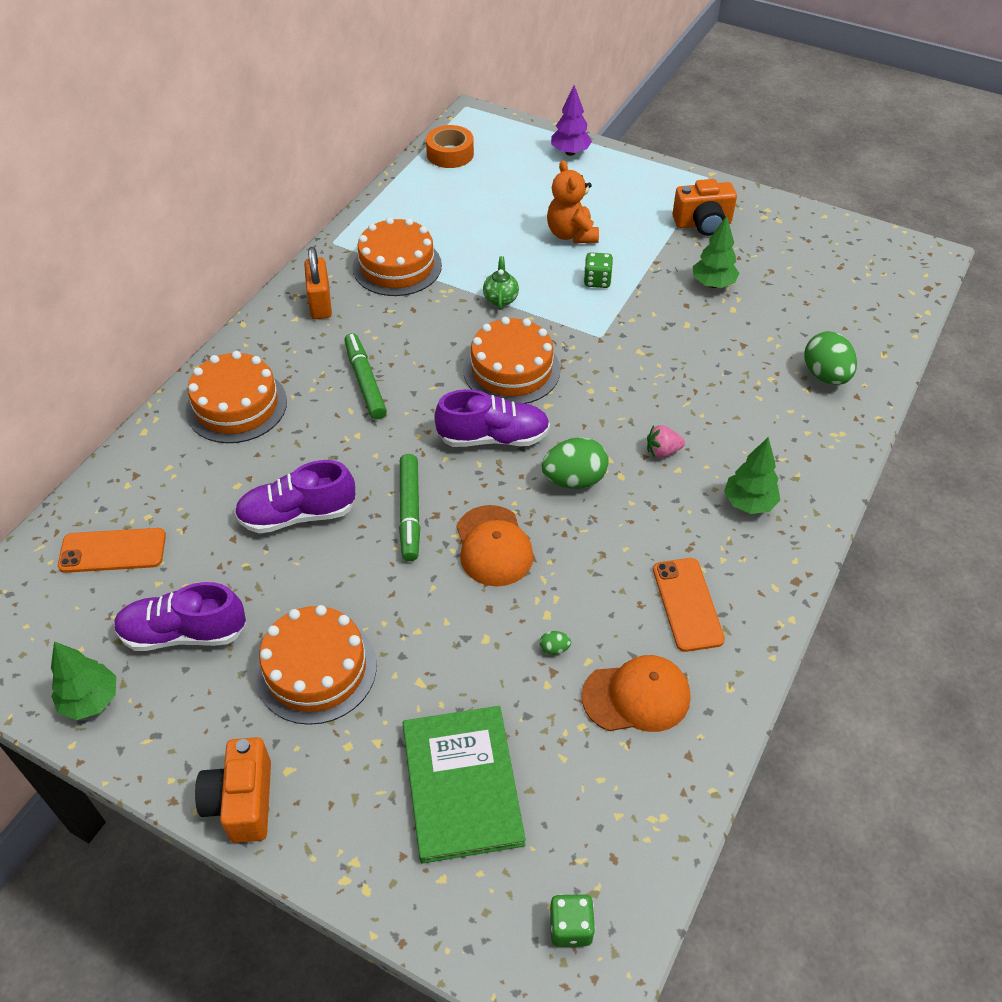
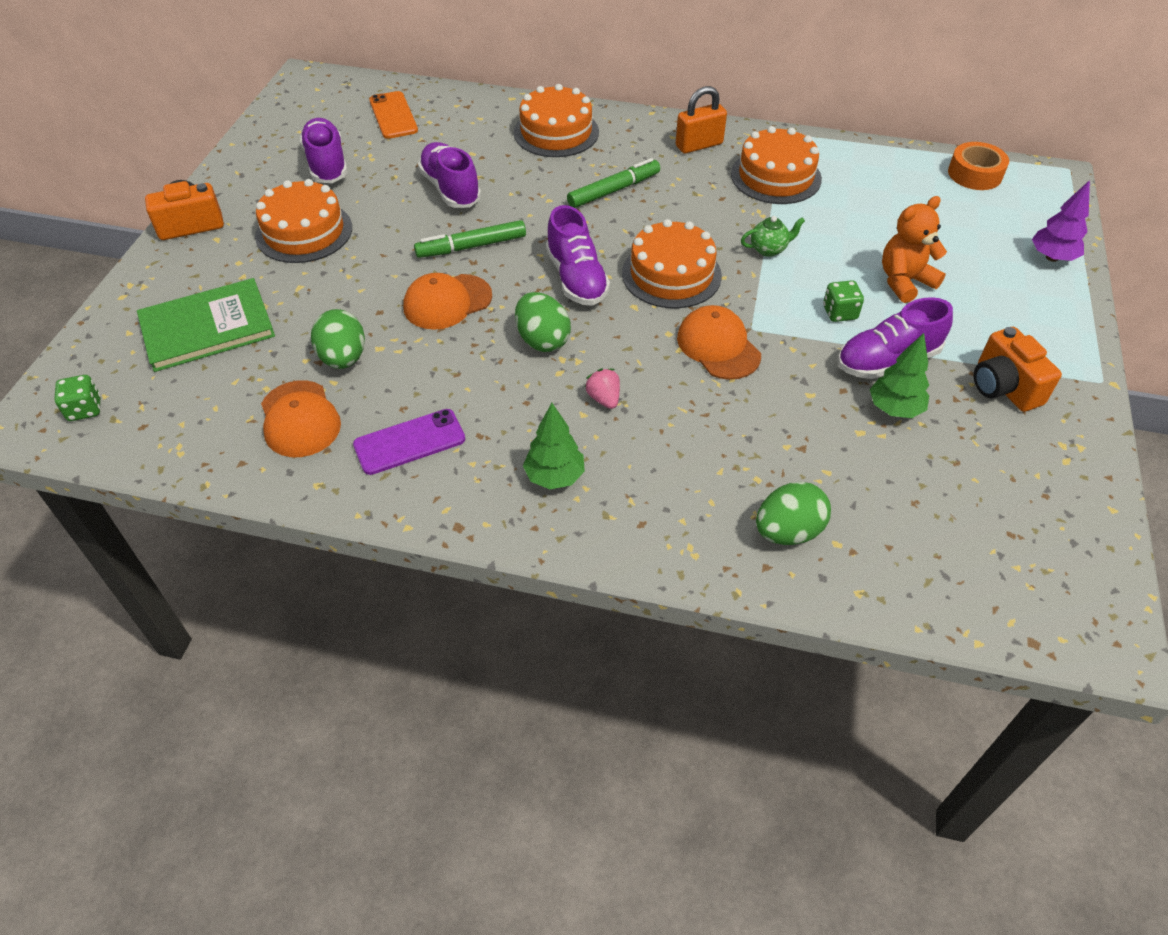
camera: 75 degrees right, 0 degrees up
(90, 700) = (266, 141): green tree -> none
(554, 648) = (343, 358): green egg -> green egg, size x2.40
(616, 363) = (718, 346): none -> orange cap
(660, 272) = (887, 360): none -> purple shoe
(687, 604) = (409, 442): orange phone -> purple phone

